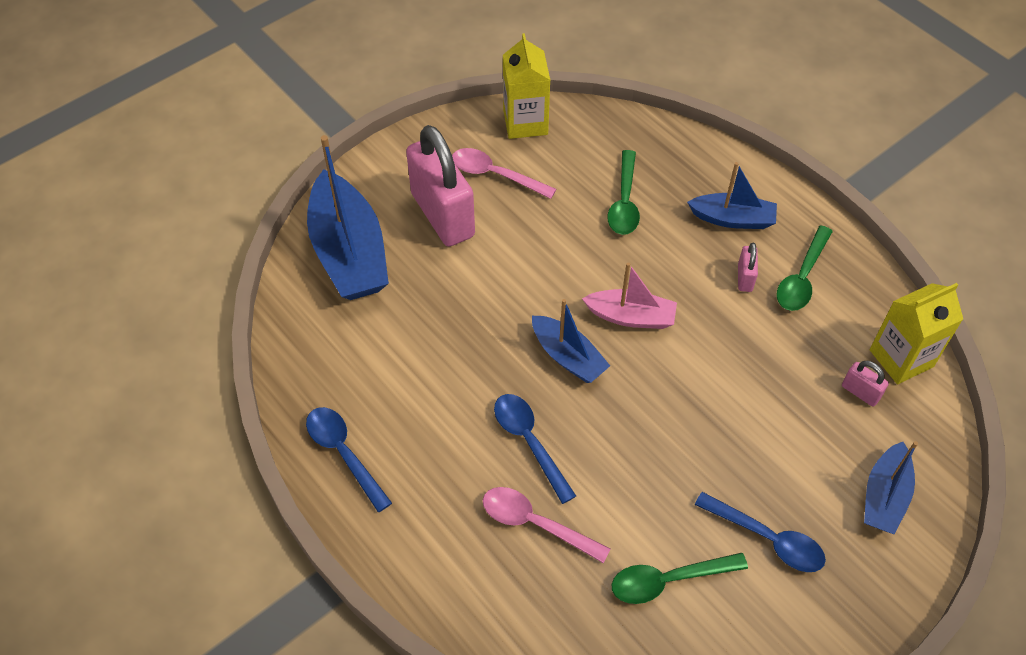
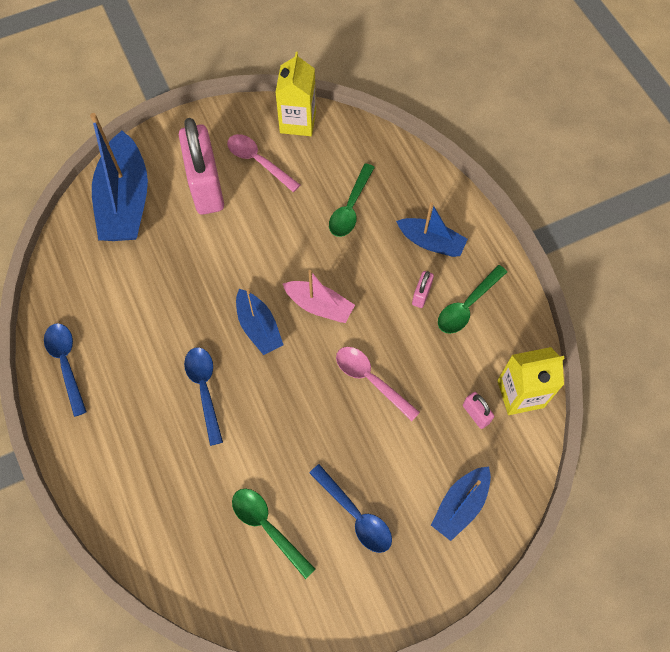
camera: 15 degrees right, 10 degrees up
(535, 523) = (185, 455): pink spoon -> pink spoon (370, 380)
(668, 580) = (267, 527): green spoon -> green spoon turned 45 degrees clockwise

